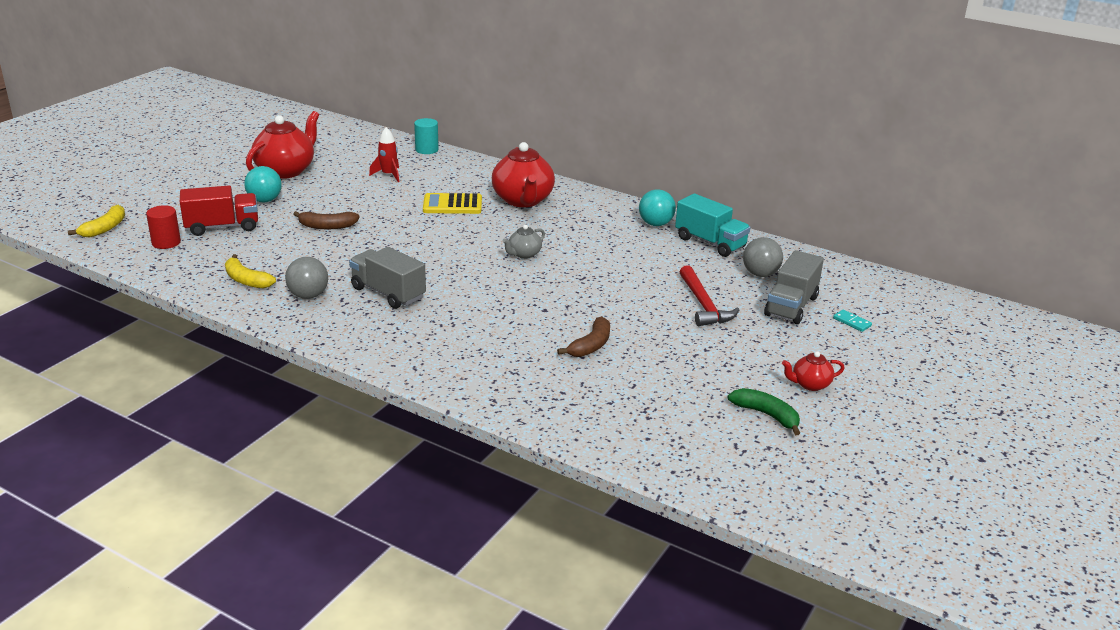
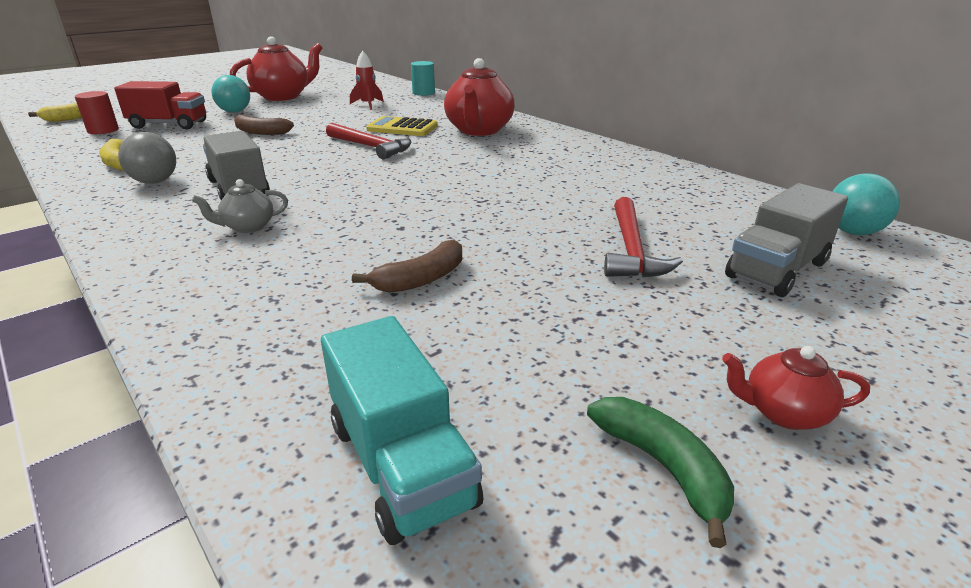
camera: 20 degrees right, 0 degrees up
(447, 233) = (371, 147): none -> red hammer
(524, 254) = (433, 172): grey teapot -> grey teapot (248, 227)
(655, 224) = (616, 161): turquoise ball -> turquoise ball (852, 232)
(710, 243) = (678, 184): turquoise truck -> turquoise truck (401, 464)
(760, 274) = (738, 224): grey ball -> none
(852, 322) = (888, 308): turquoise domino -> none

